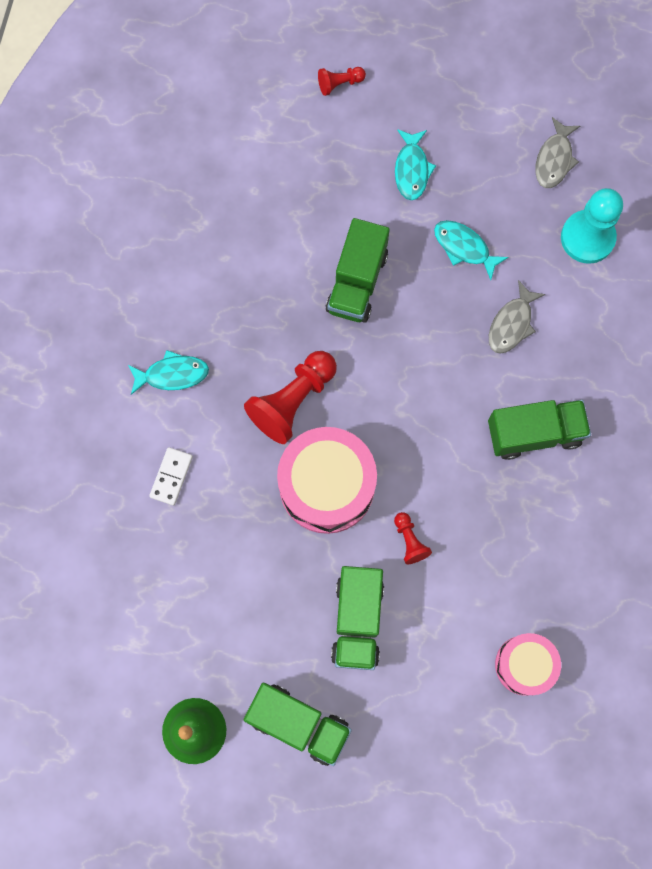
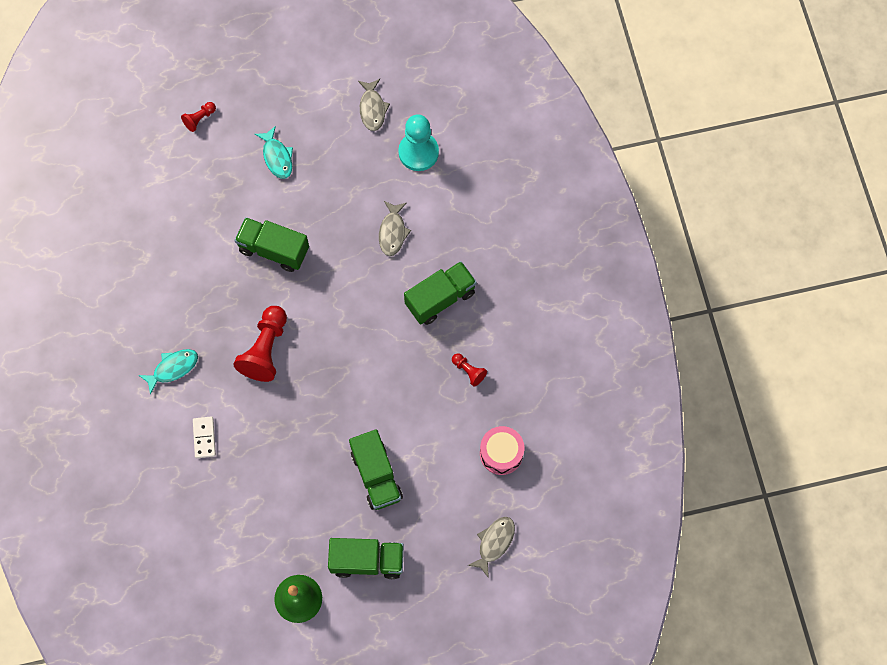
camera: 25 degrees left, 5 degrees down
(327, 486) = (315, 396): pink drum -> none
(357, 282) = (274, 250): green truck -> green truck turned 120 degrees clockwise
(409, 541) = (388, 407): red pawn -> red pawn (468, 371)
(464, 247) = (337, 195): turquoise fish -> none
(466, 776) = (494, 543): none -> grey fish

